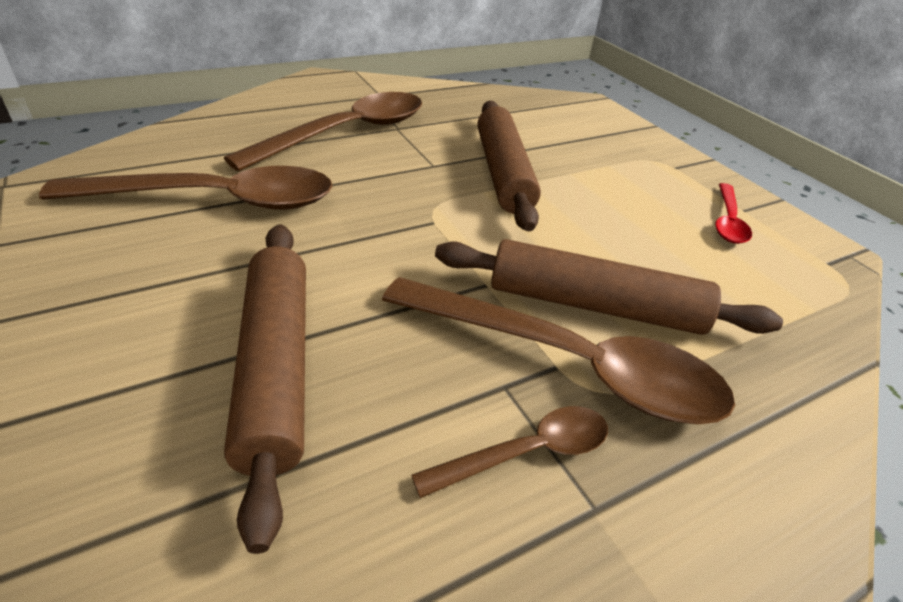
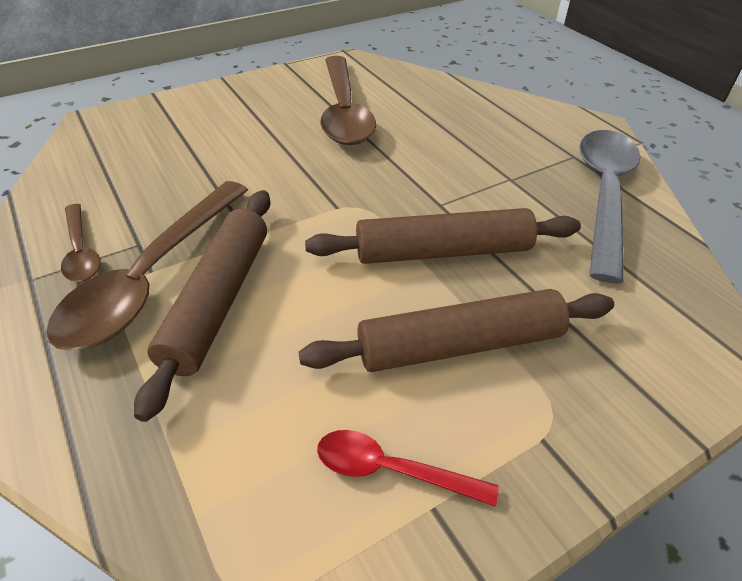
camera: 90 degrees right, 5 degrees up
(275, 367) = (174, 156): brown rolling pin -> brown rolling pin (459, 344)
(347, 133) = (479, 152): brown spoon -> none
(428, 98) = (604, 195): none -> grey spoon

